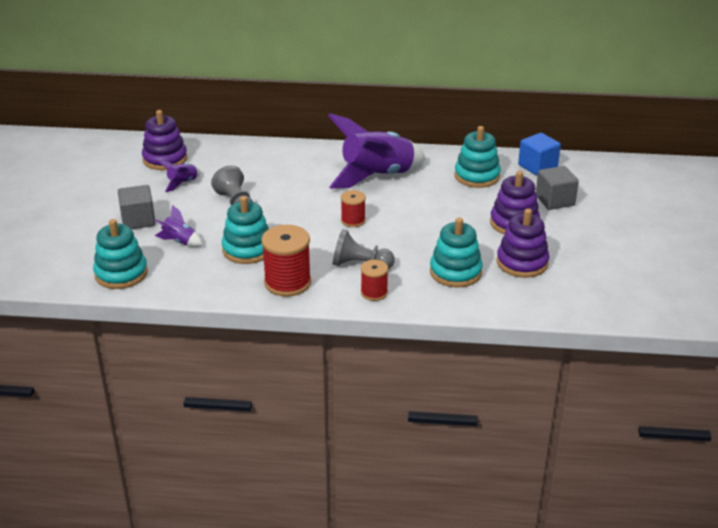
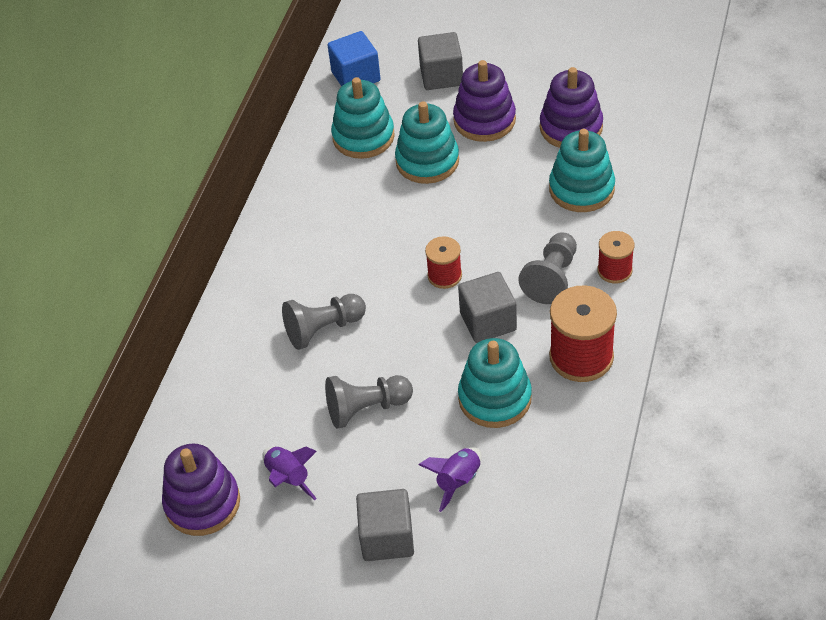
camera: 75 degrees left, 15 degrees up
(121, 274) = (531, 556): turquoise stacking toy -> turquoise stacking toy (427, 161)
(298, 181) = (323, 329): none -> grey pawn
(314, 241) = (488, 321): none -> grey cube
(377, 176) = (334, 239): purple rocket -> none

